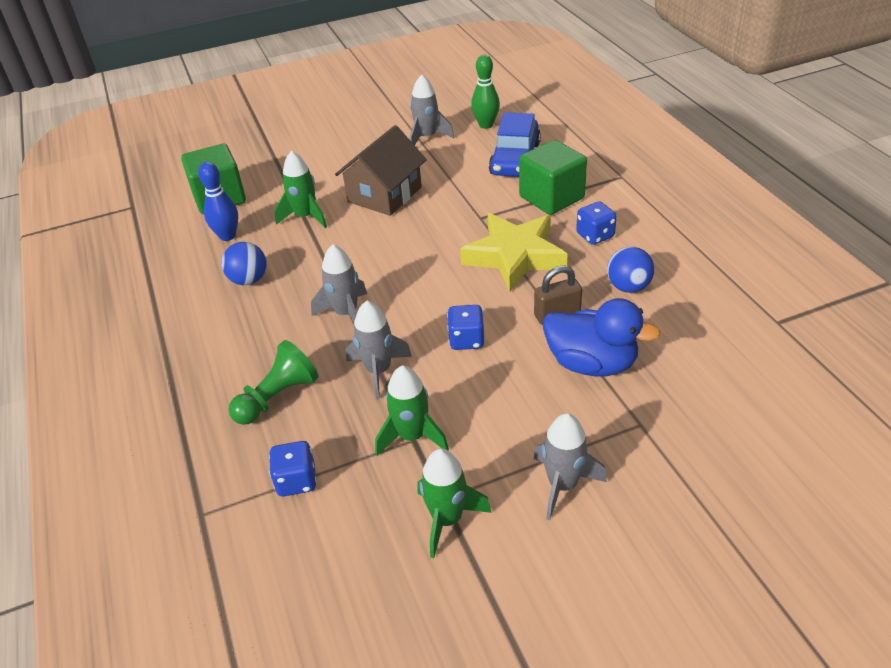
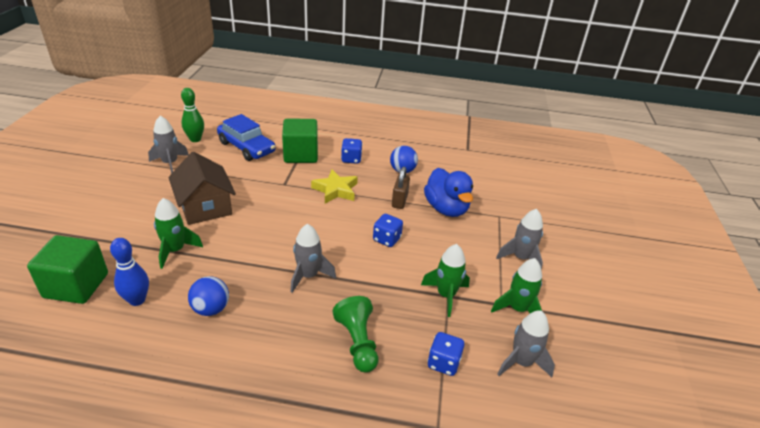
camera: 65 degrees left, 5 degrees down
(378, 371) = (378, 285): grey rocket -> grey rocket (521, 362)
(515, 256) = (335, 190): yellow star -> yellow star, size x0.66
(591, 363) = (446, 209): blue duck -> blue duck turned 105 degrees clockwise

